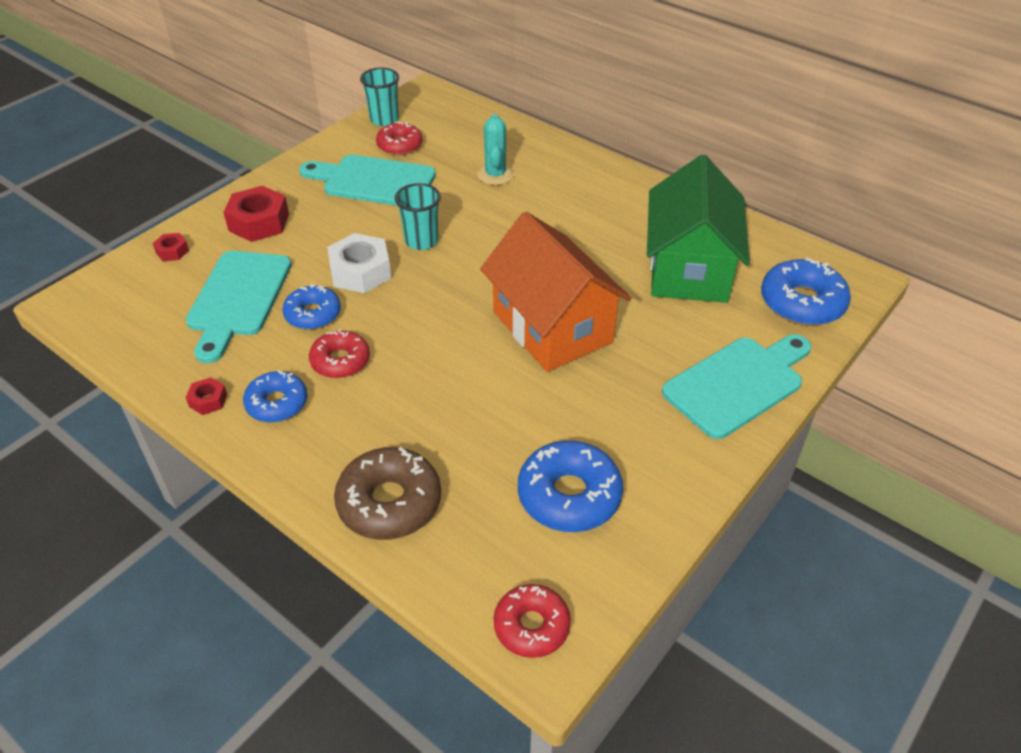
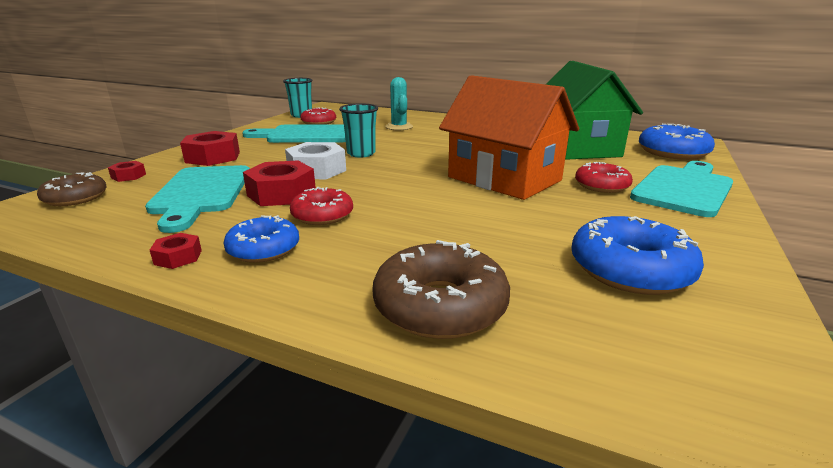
camera: 15 degrees left, 20 degrees down
(125, 287) = (75, 198): none -> brown donut
(313, 314) = (281, 193): blue donut -> red nut
(531, 626) = (729, 397): red donut -> red donut (601, 186)

